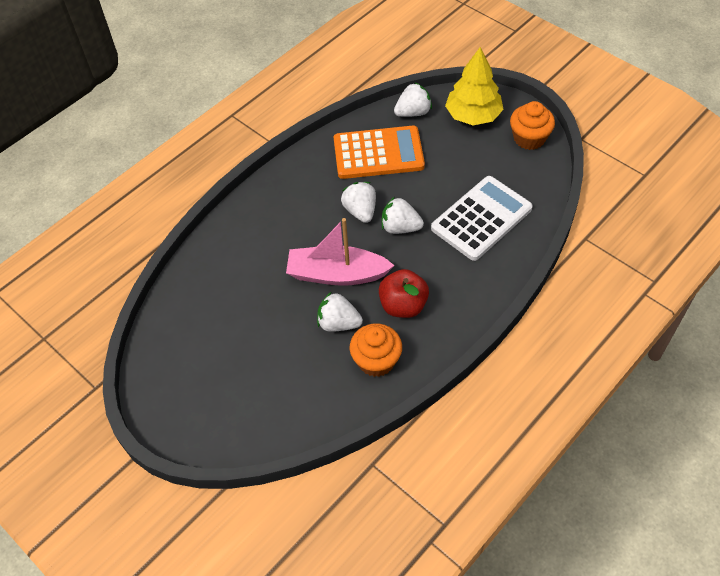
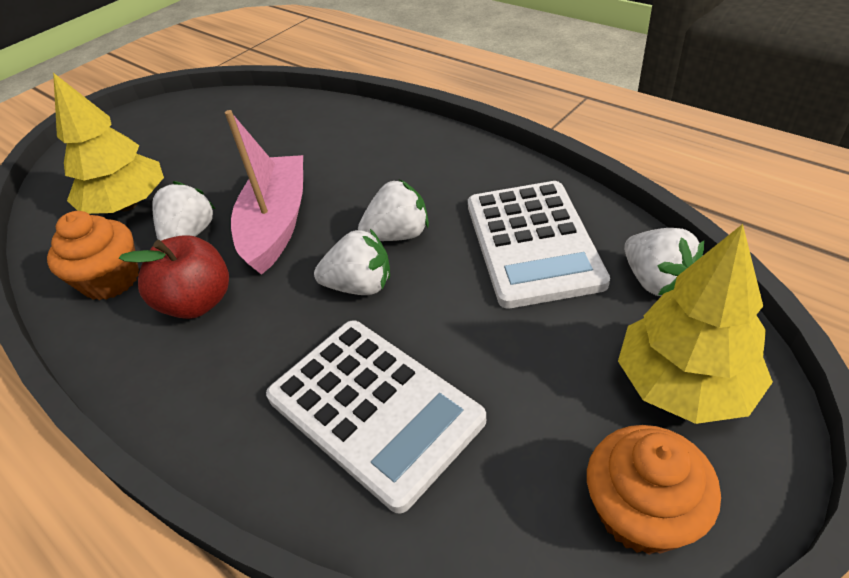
camera: 90 degrees right, 10 degrees down
(295, 373) = (128, 205): none -> yellow tree
(378, 153) = (533, 243): orange calculator -> white calculator
(400, 227) = (360, 286): white strawberry -> white strawberry turned 75 degrees clockwise

